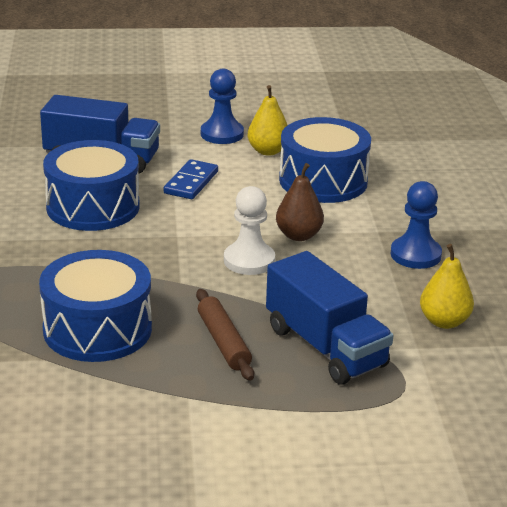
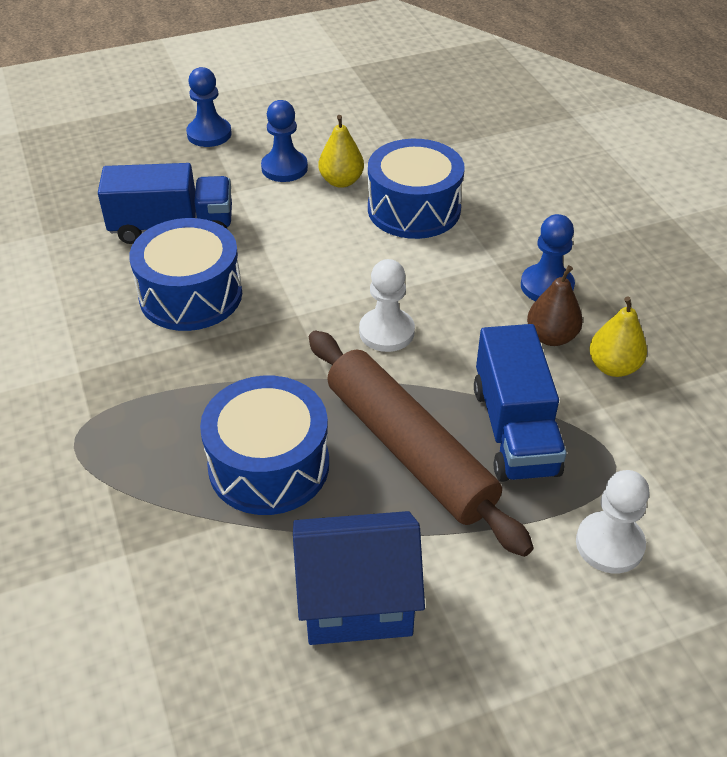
camera: 15 degrees left, 15 degrees up
(122, 430) = (357, 602): none -> blue house
(168, 100) = (209, 134): none -> blue pawn
(191, 182) = (281, 239): blue domino -> none
(223, 342) = (409, 449): brown rolling pin -> brown rolling pin, size x1.99
(298, 235) = (421, 287): brown pear -> brown pear (551, 337)
(325, 347) = (514, 430): blue truck -> blue truck turned 45 degrees clockwise
(366, 439) = (609, 544): none -> white pawn

